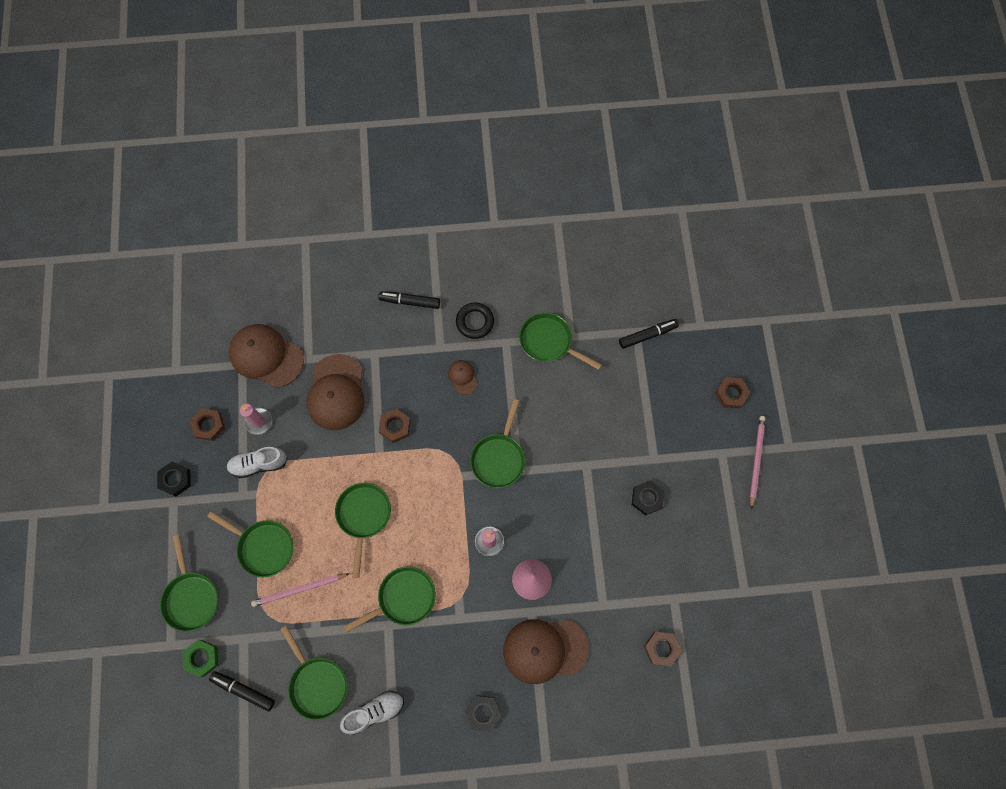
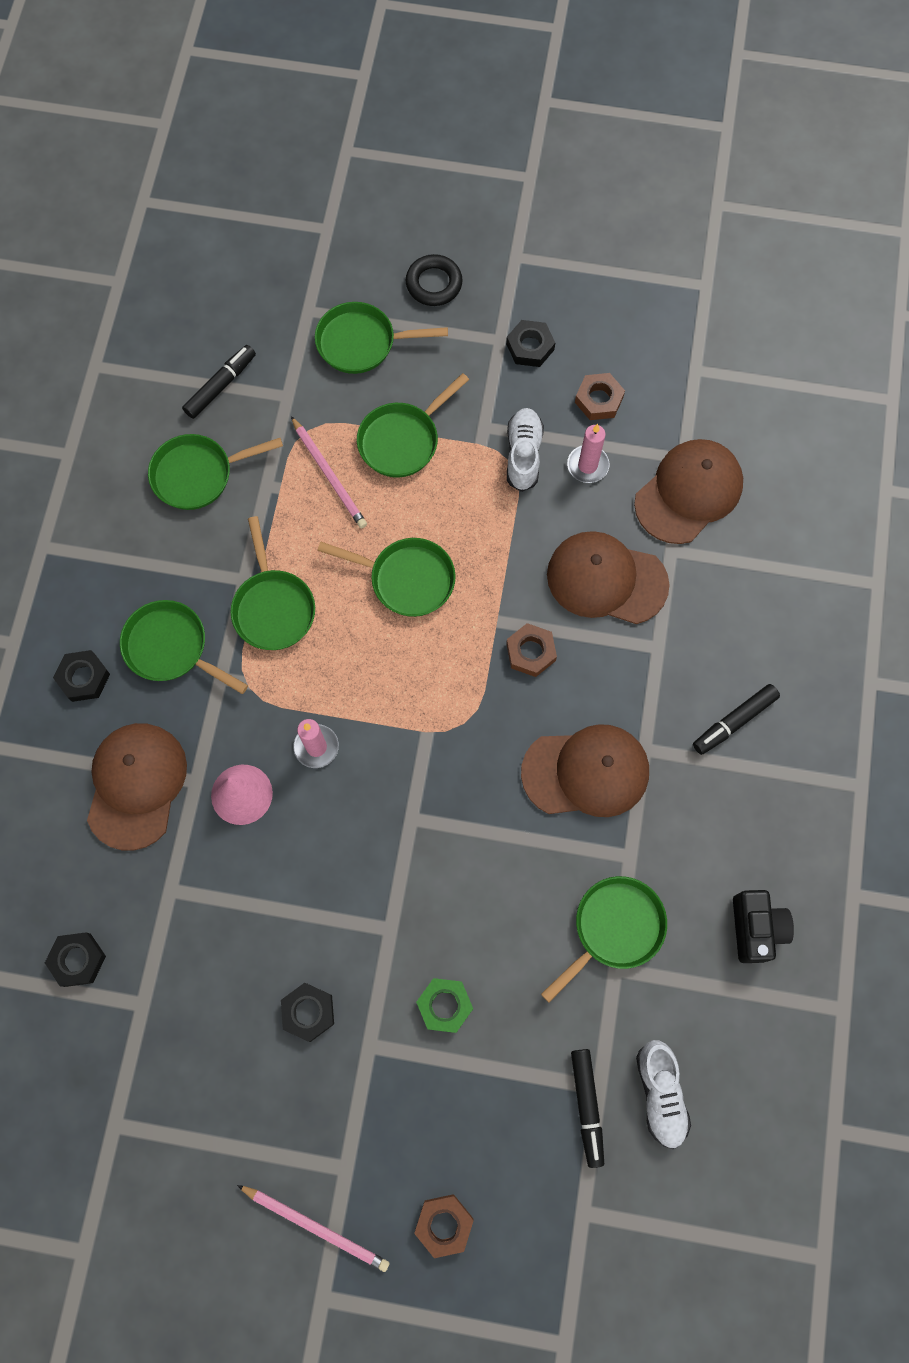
camera: 105 degrees right, 0 degrees up
(202, 658) = (279, 344): green nut -> green nut (444, 1005)
(299, 589) = (329, 475): pink pencil -> pink pencil turned 150 degrees clockwise
(374, 711) = (137, 538): white shoe -> white shoe (660, 1094)
(410, 302) = (734, 721): black marker -> black marker turned 150 degrees counterclockwise
(462, 377) = (586, 772): brown cap -> brown cap, size x2.13
(475, 322) = (677, 815): black ring -> black ring (434, 284)
(499, 458) = (439, 794): green pan -> green pan (171, 648)
(527, 269) = (755, 928): none -> black camera
(661, 648) = (77, 960): brown nut -> black nut

